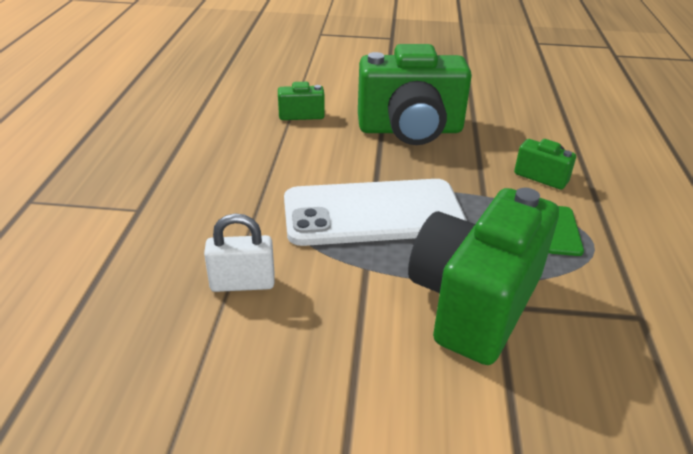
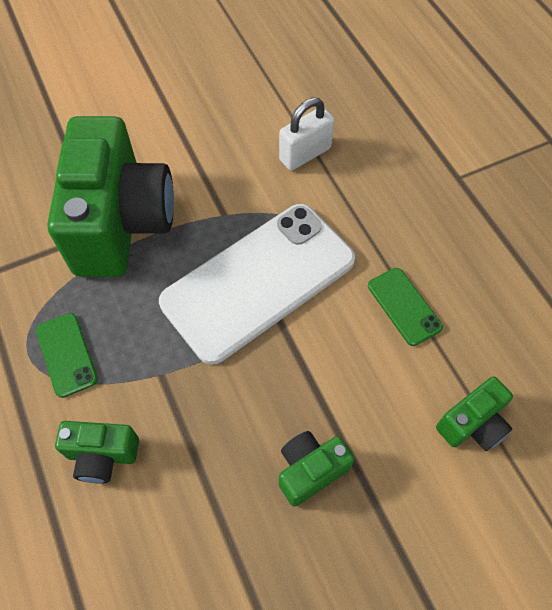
camera: 150 degrees right, 25 degrees up
(280, 163) = (404, 306): none -> green phone
(410, 130) = (310, 470): green camera -> green camera, size x0.45

